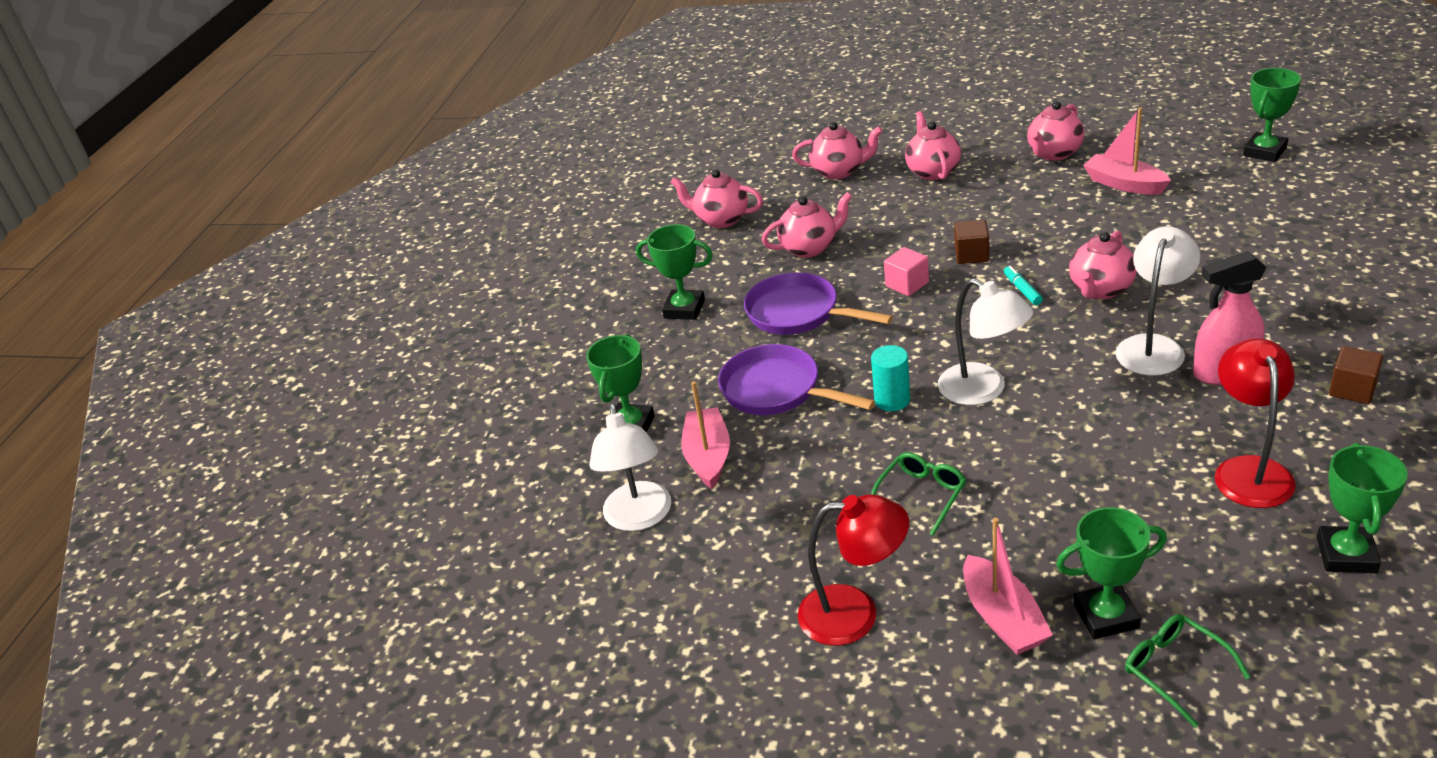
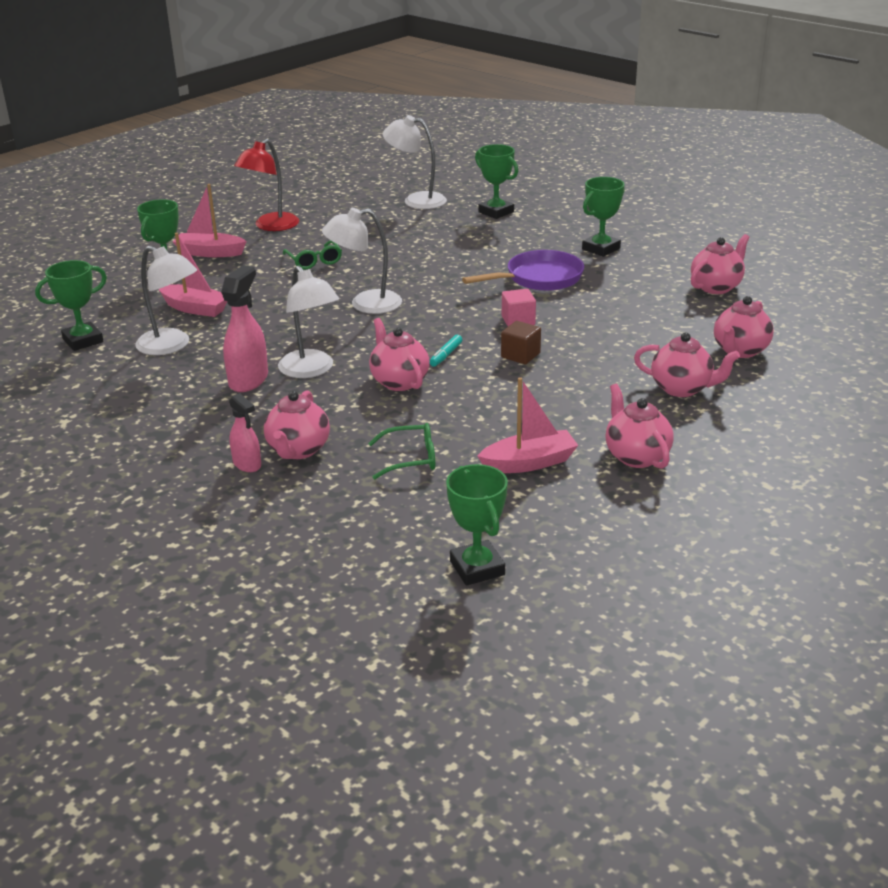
camera: 115 degrees right, 5 degrees down
(708, 456) = (436, 223): pink boat -> pink boat (195, 308)
(776, 390) = (466, 252): purple pan -> none
(809, 248) = (622, 305): pink teapot -> pink teapot (298, 450)
(892, 400) = (402, 278): turquoise cylinder -> none
(1022, 290) = (445, 355): turquoise marker -> turquoise marker turned 105 degrees clockwise
(1176, 670) = (117, 275): green glasses -> green glasses (410, 459)
(1249, 470) = (171, 346): red lamp -> white lamp
(1330, 292) = (247, 464): none -> pink spray bottle
(1346, 555) = (83, 340): green trophy -> green trophy turned 75 degrees counterclockwise
(1352, 389) = (160, 411): brown cube -> none

